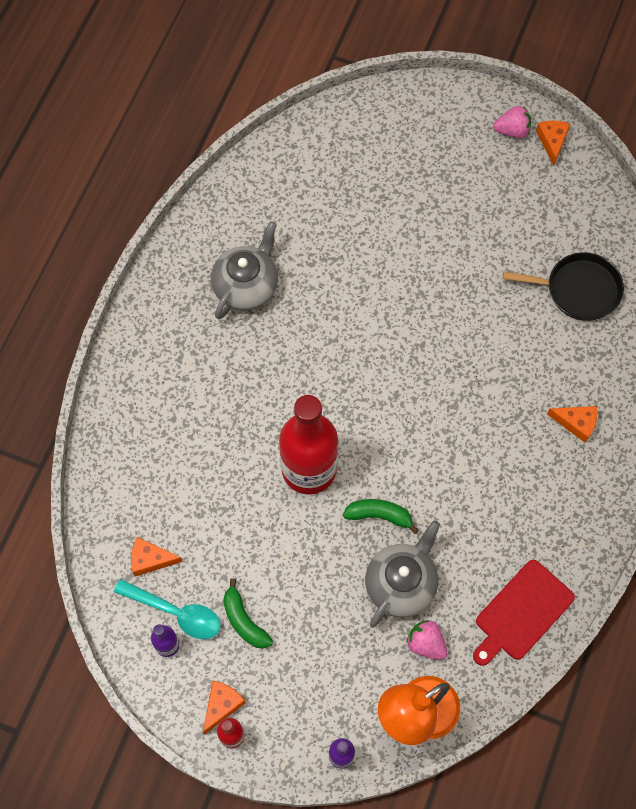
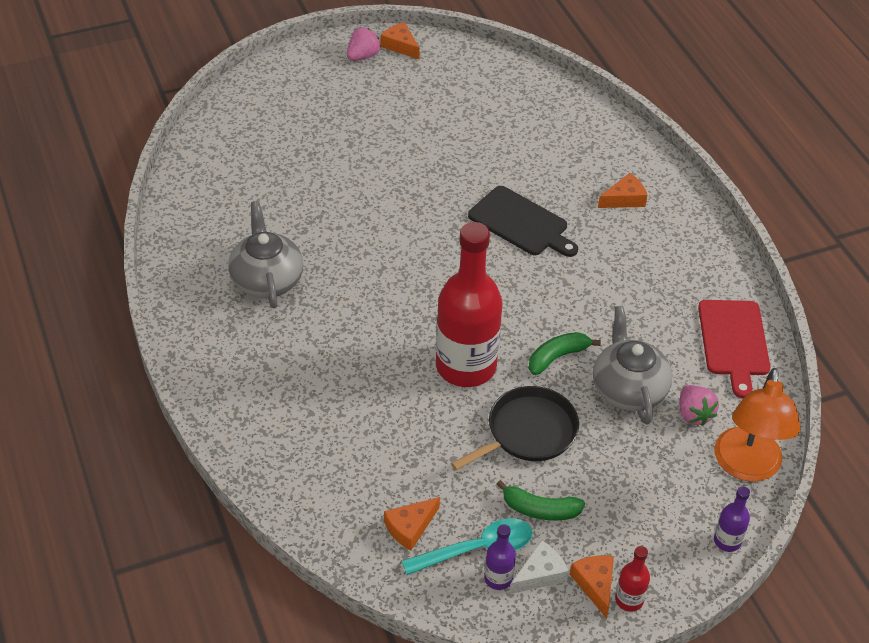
camera: 45 degrees left, 20 degrees down
(195, 666) = (540, 574): none -> white cheese
(426, 643) = (694, 414): pink strawberry -> pink strawberry turned 105 degrees counterclockwise
(473, 381) = (521, 223): none -> black cutting board
(579, 290) = (527, 120): black pan -> black pan (528, 432)

